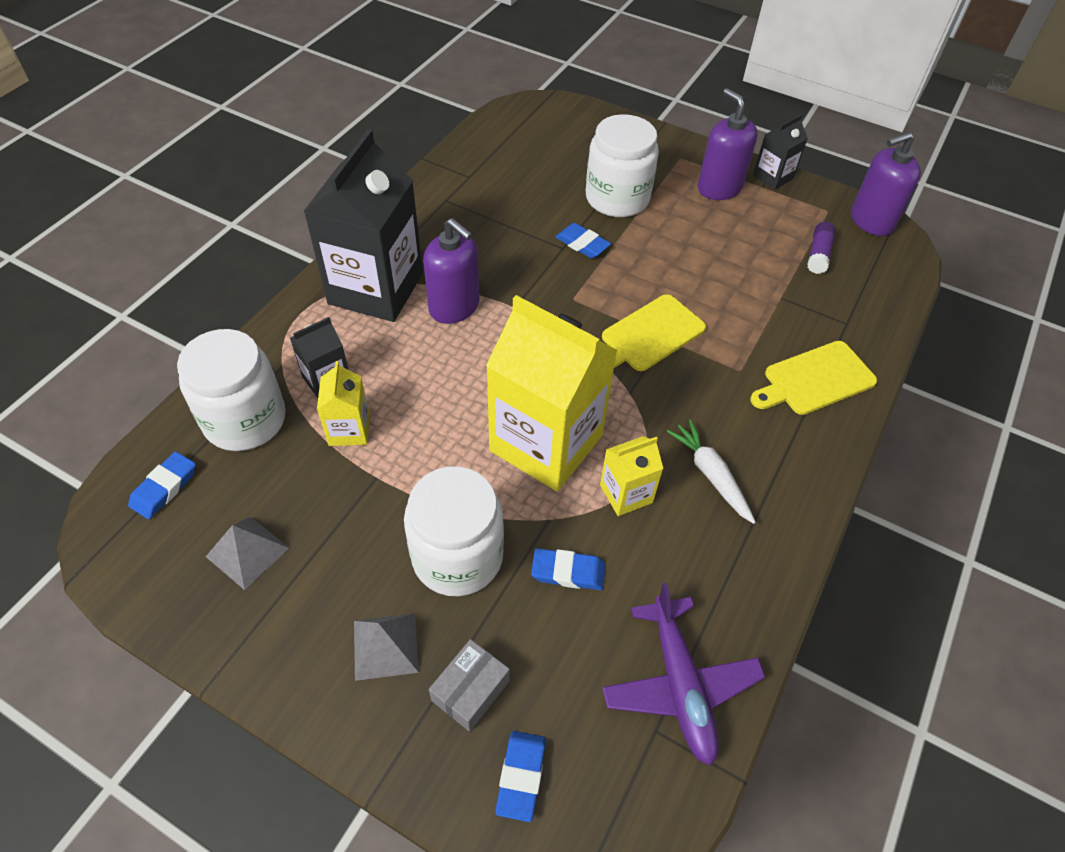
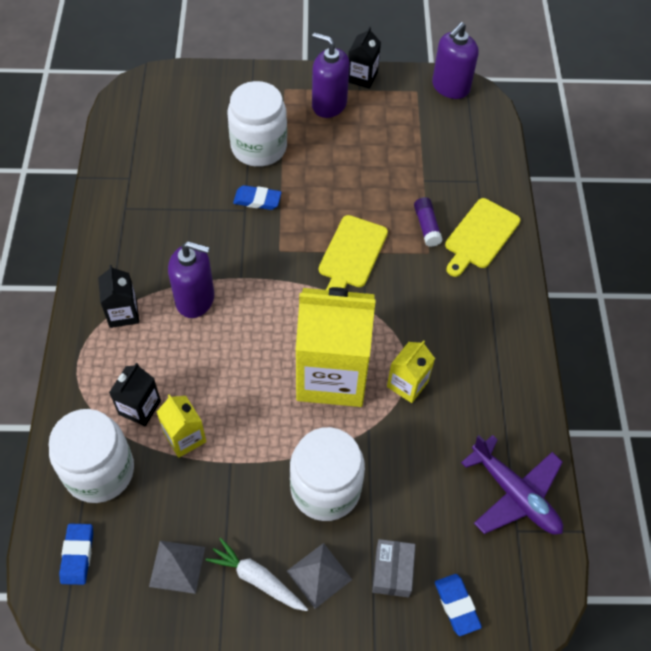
camera: 30 degrees left, 5 degrees up
(376, 289) = (123, 313): black carton -> black carton, size x0.46
(568, 572) = (403, 459): blue eraser -> none
(711, 475) = (453, 342): white carrot -> white carrot (257, 579)
(818, 254) = (429, 132): purple glue stick -> purple glue stick (426, 226)

